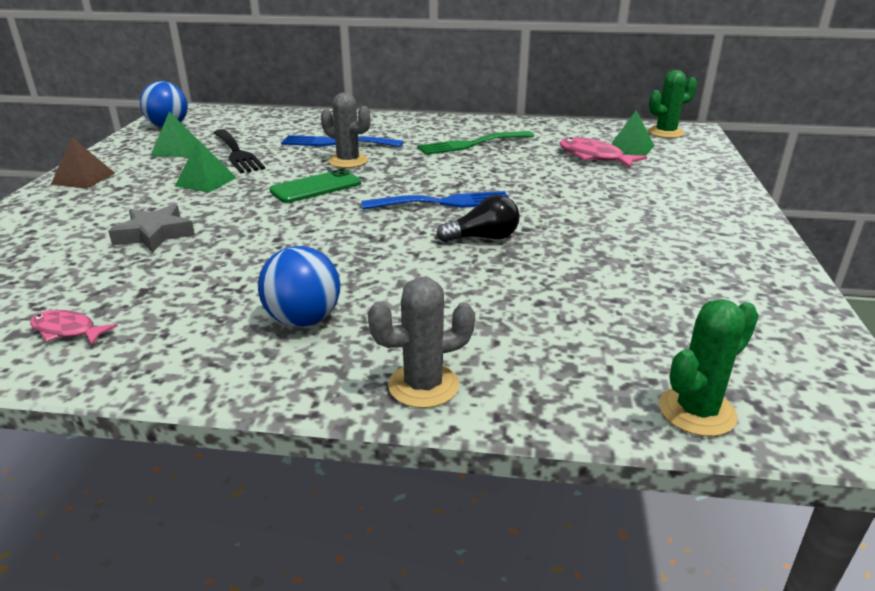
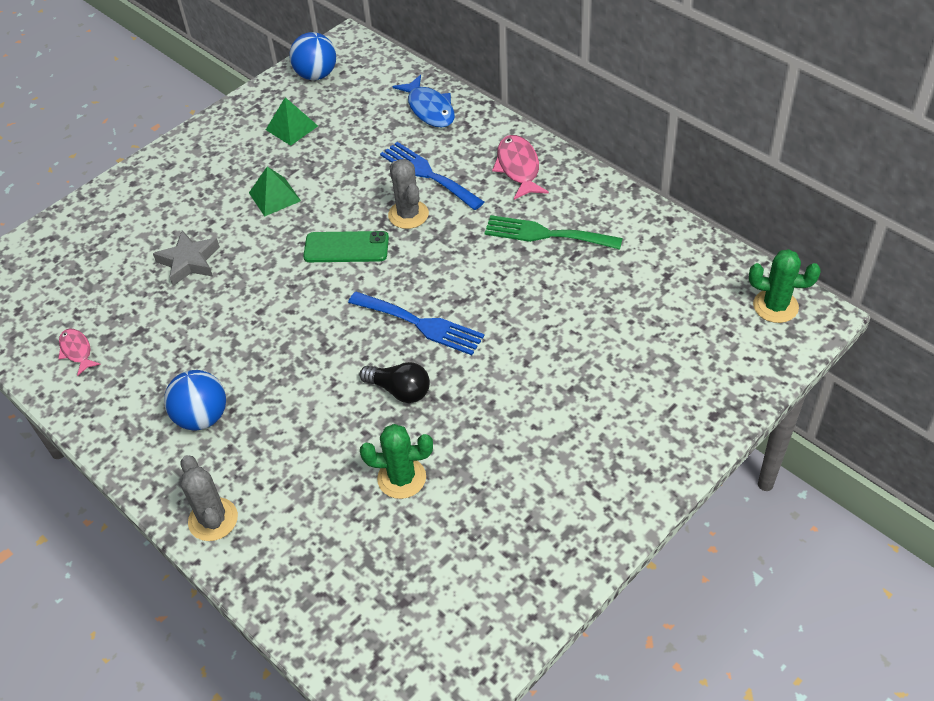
camera: 40 degrees right, 20 degrees up
(83, 178) = (196, 148): brown pyramid -> none
(237, 153) = (332, 156): black fork -> none
(294, 120) = (429, 109): none -> blue fish
(423, 385) = (213, 519): grey cactus -> grey cactus turned 45 degrees clockwise
(594, 157) = (637, 316): pink fish -> pink fish (518, 168)
(630, 148) = (695, 318): green pyramid -> none
(697, 411) = (334, 640): green cactus -> green cactus (401, 478)

